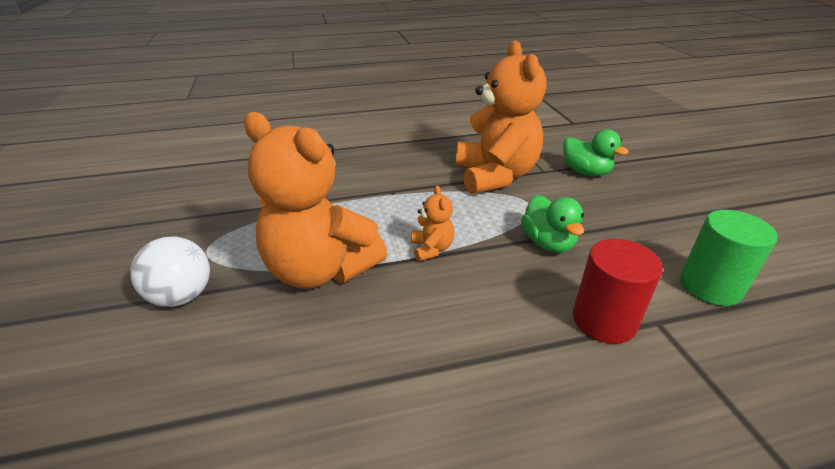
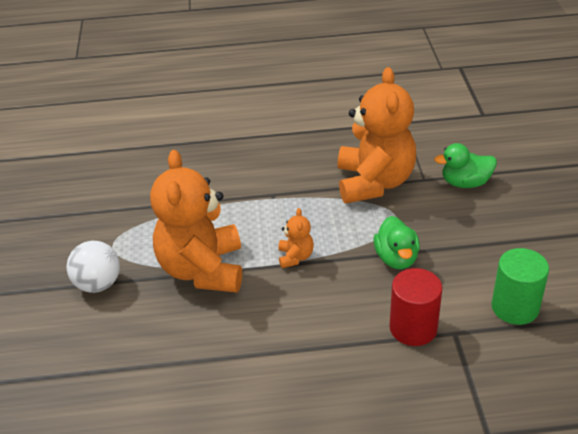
camera: 10 degrees right, 5 degrees up
(320, 270) = (202, 270): orange teddy bear -> orange teddy bear turned 45 degrees clockwise
(585, 172) = (465, 183): green duck -> green duck turned 120 degrees clockwise

